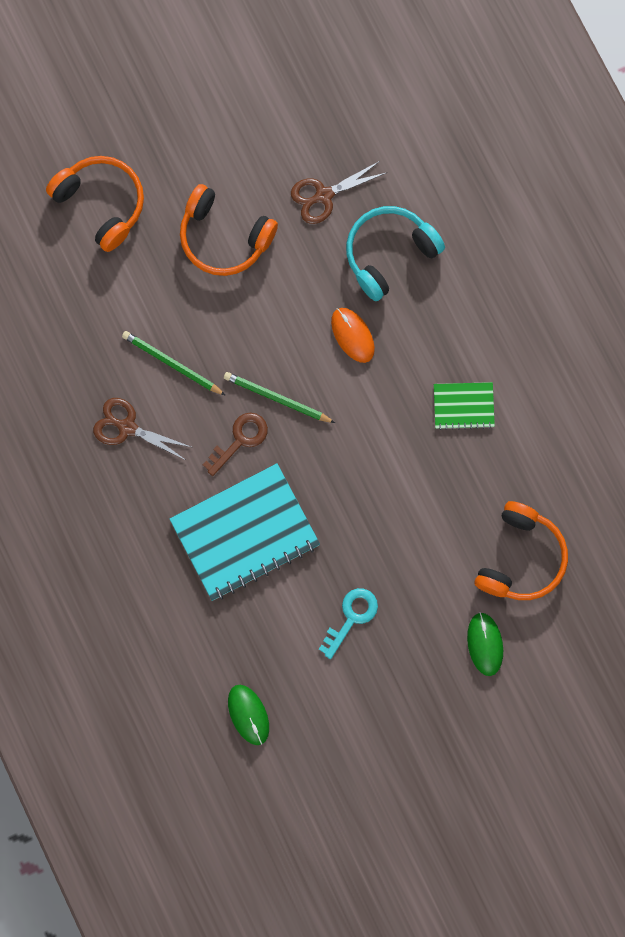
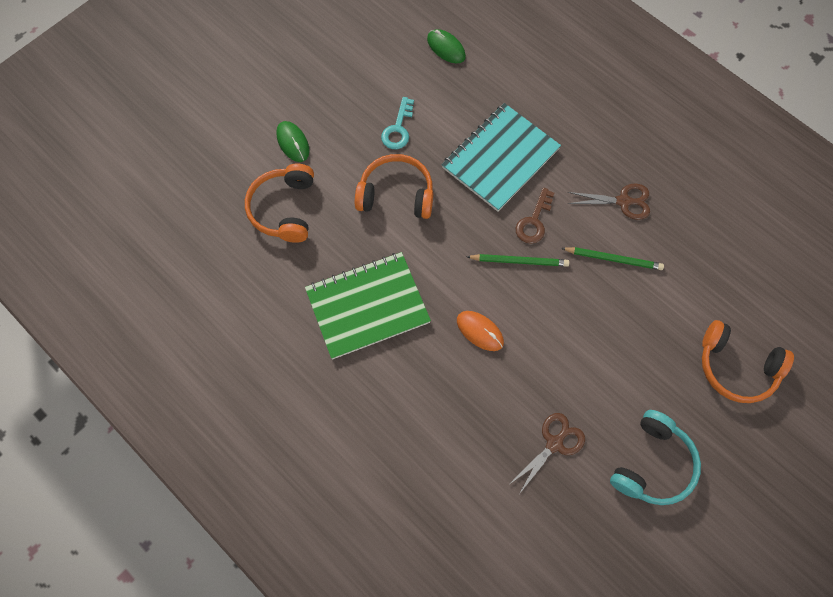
camera: 160 degrees right, 10 degrees down
(224, 237) = (621, 375): orange headphones -> orange headphones (396, 194)
(389, 253) = (477, 411): turquoise headphones -> turquoise headphones (653, 464)
(463, 406) = (367, 306): green notebook -> green notebook, size x2.03

